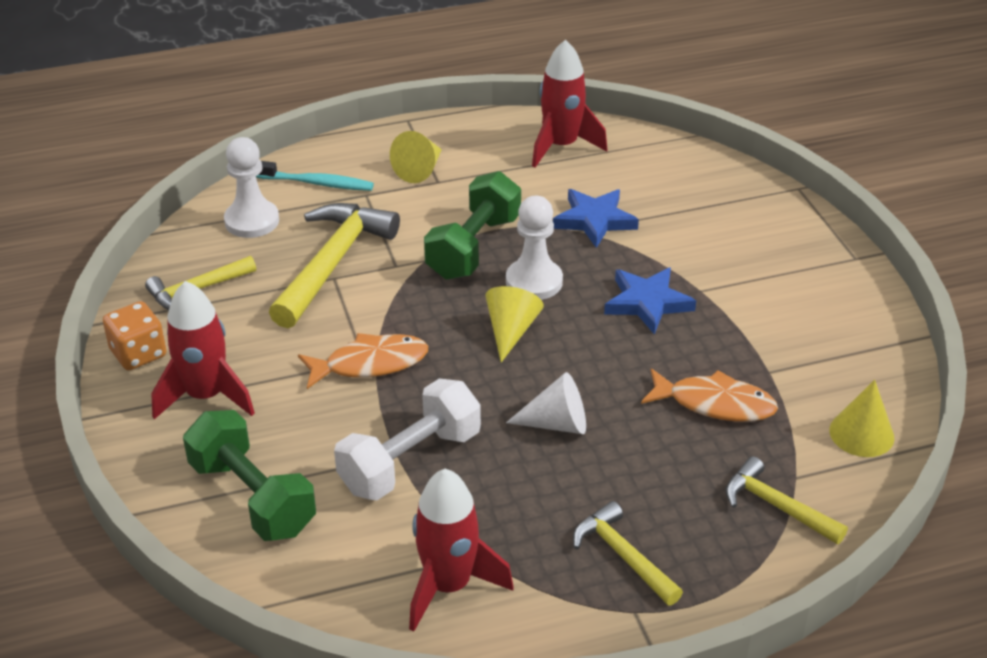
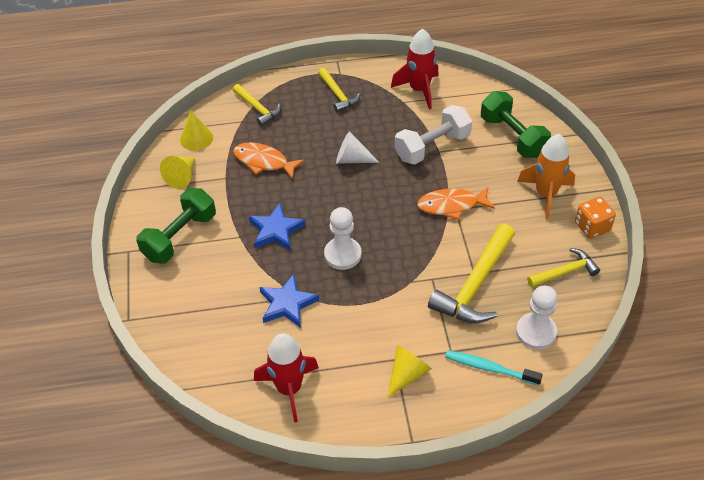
camera: 170 degrees left, 10 degrees up
(206, 396) = (545, 194): red rocket -> orange rocket
(474, 247) = (377, 288): green dumbbell -> green dumbbell (180, 237)
(511, 331) = (365, 219): yellow cone -> yellow cone (182, 177)

